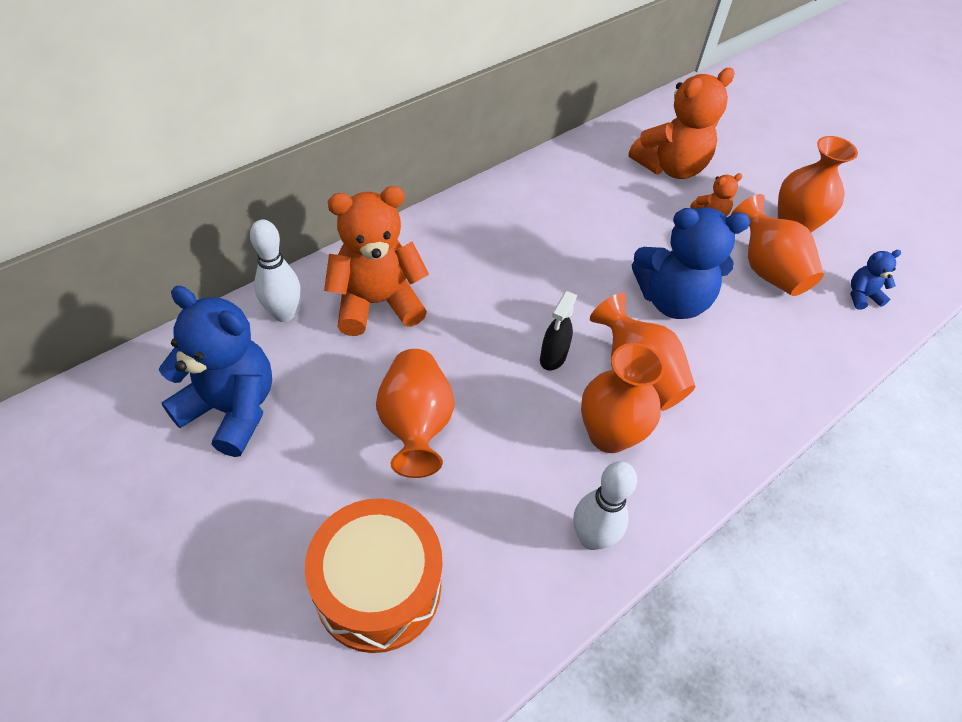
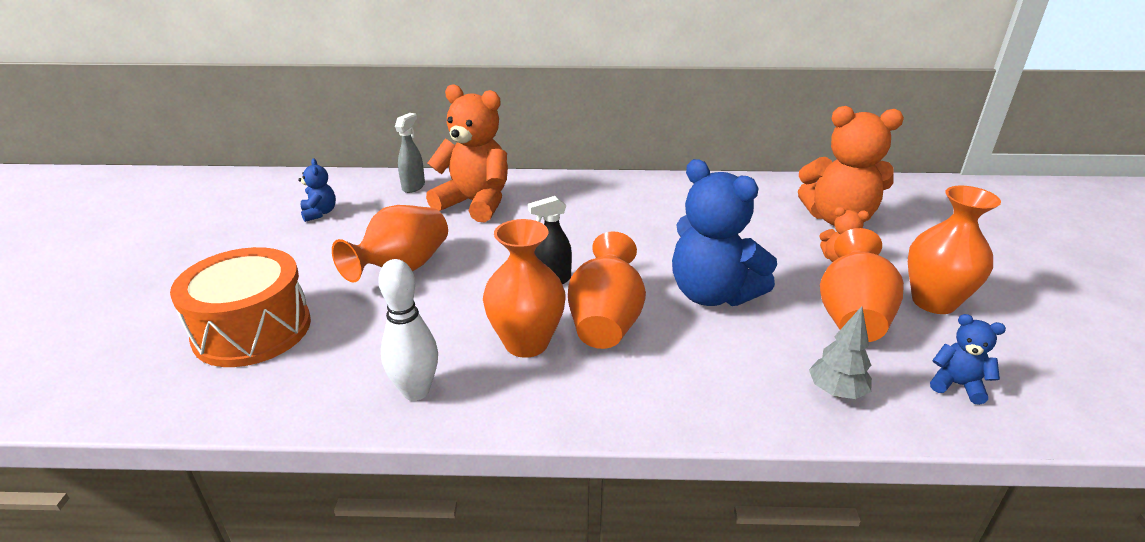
camera: 45 degrees right, 20 degrees down
(231, 409) = (319, 213): blue teddy bear -> blue teddy bear, size x0.46
(284, 314) = (413, 186): white bowling pin -> grey spray bottle
(817, 345) = (836, 392): none -> grey tree

